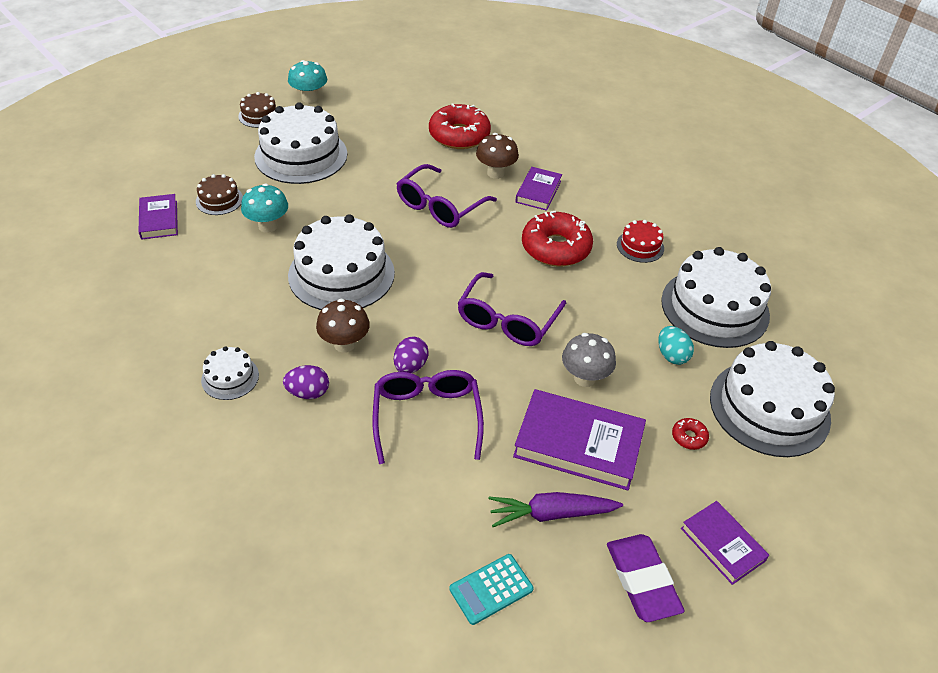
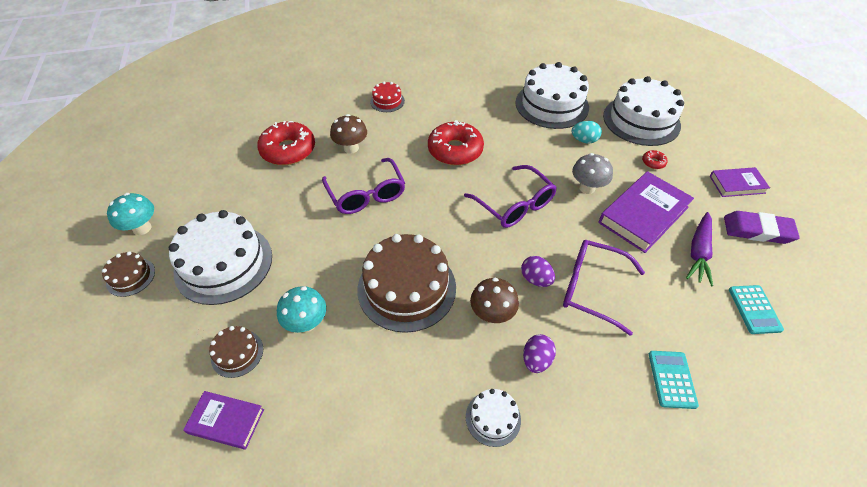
camera: 60 degrees left, 5 degrees up
(341, 274) = (406, 288): white cake -> brown cake
(341, 514) = (672, 379): none -> turquoise calculator
(538, 191) = (389, 135): purple book -> none
(640, 246) = (478, 111): red cake -> red cake (387, 101)

